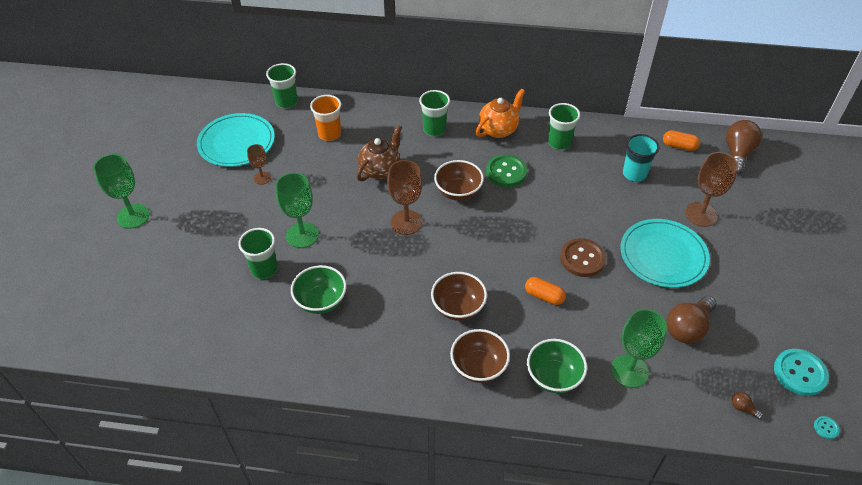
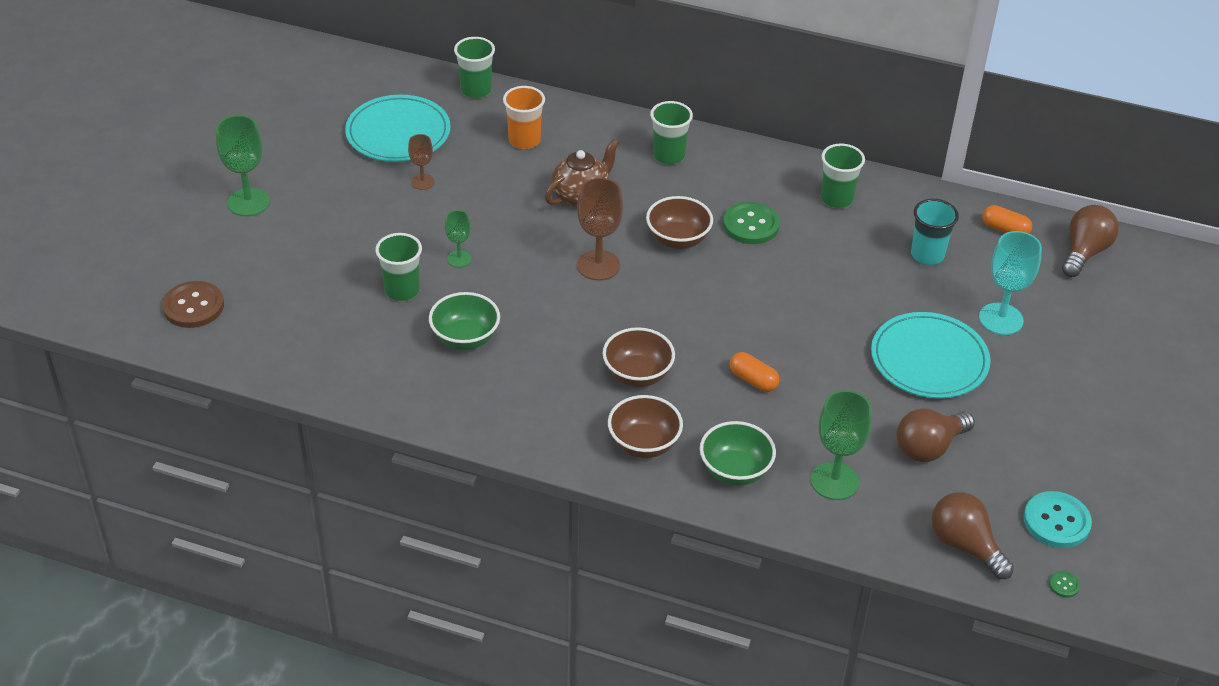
camera: 10 degrees right, 5 degrees down
(302, 235) = (459, 259): green goblet -> green goblet, size x0.56
(498, 129) = (757, 170): orange teapot -> none
(582, 259) = (818, 345): brown button -> brown button (193, 306)
(701, 214) = (1001, 319): brown goblet -> turquoise goblet
(743, 408) = (965, 545): brown light bulb -> brown light bulb, size x2.30
(826, 428) = (1064, 585): turquoise button -> green button

